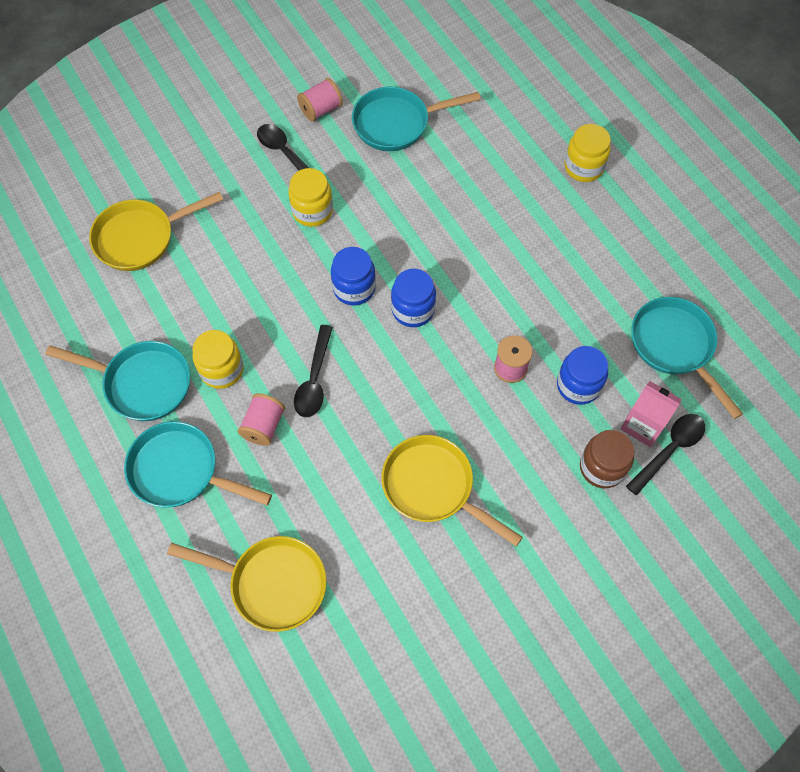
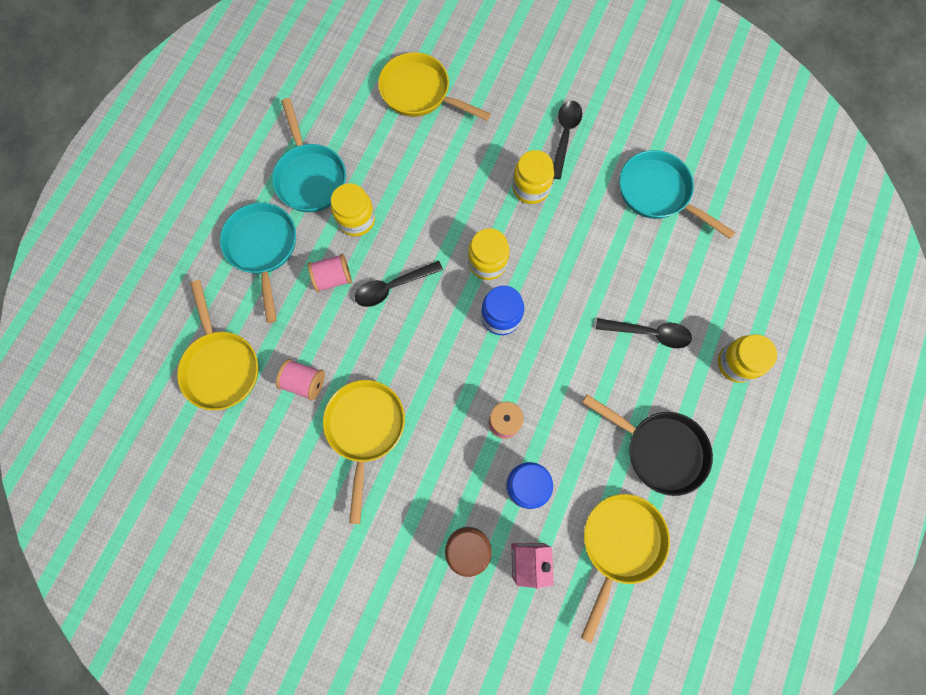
camera: 55 degrees right, 10 degrees up
(321, 109) = (625, 131): pink spool -> pink spool (304, 382)
(354, 288) = (487, 262): blue jar -> yellow jar
(616, 267) = (659, 450): none -> black pan
(669, 450) = (521, 596): black spoon -> black spoon (649, 333)
(674, 346) = (620, 544): turquoise pan -> yellow pan

